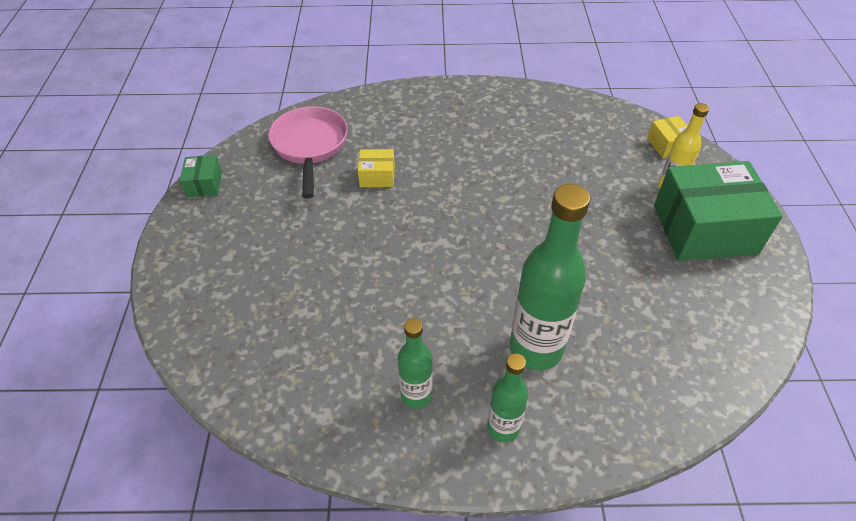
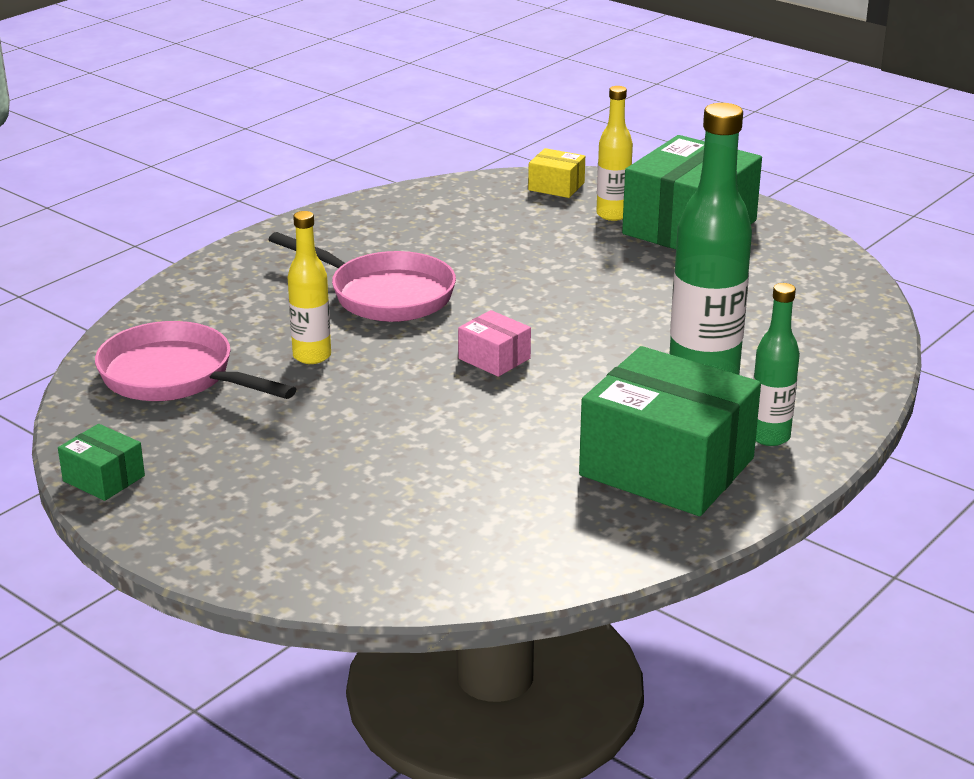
camera: 50 degrees left, 20 degrees down
(377, 176) = (312, 356): yellow box -> yellow bottle
(416, 395) = (666, 467): green bottle -> green box
(451, 243) = (494, 358): none -> pink box
(465, 161) = (384, 295): none -> pink pan

